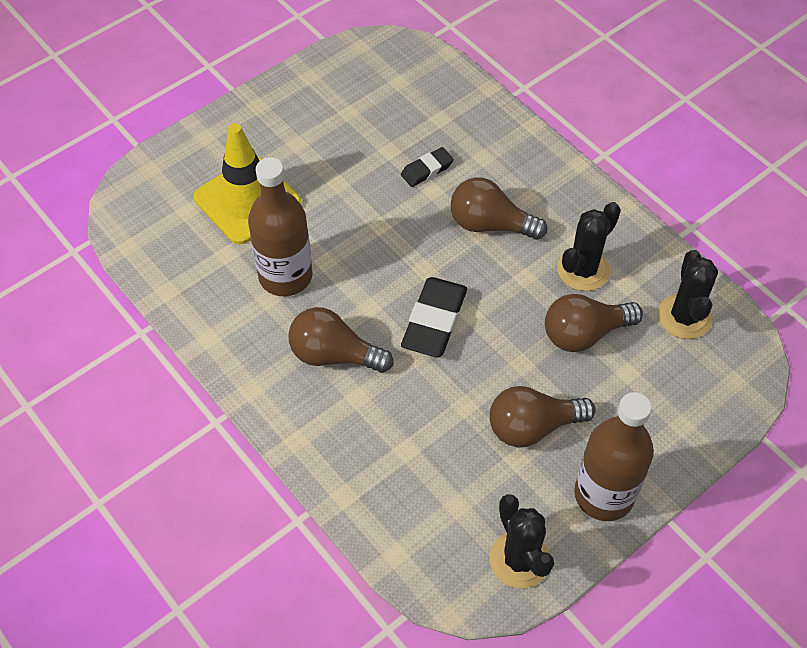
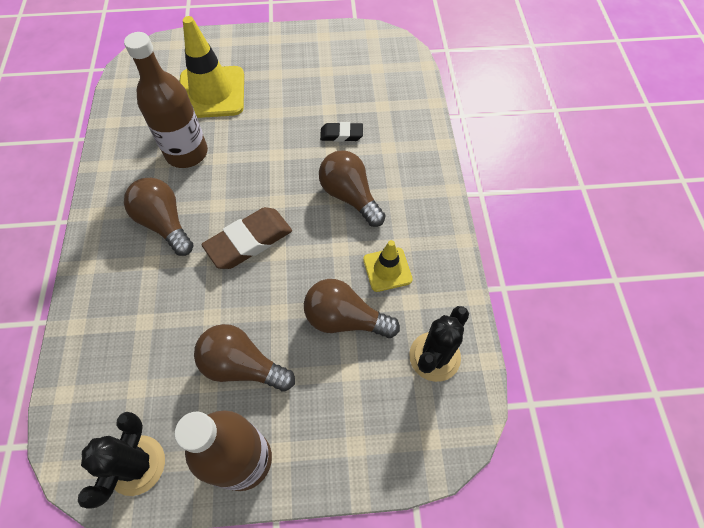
camera: 35 degrees right, 5 degrees up
(434, 321) = (249, 241): black eraser -> brown eraser
(583, 270) = (387, 269): black cactus -> yellow traffic cone

